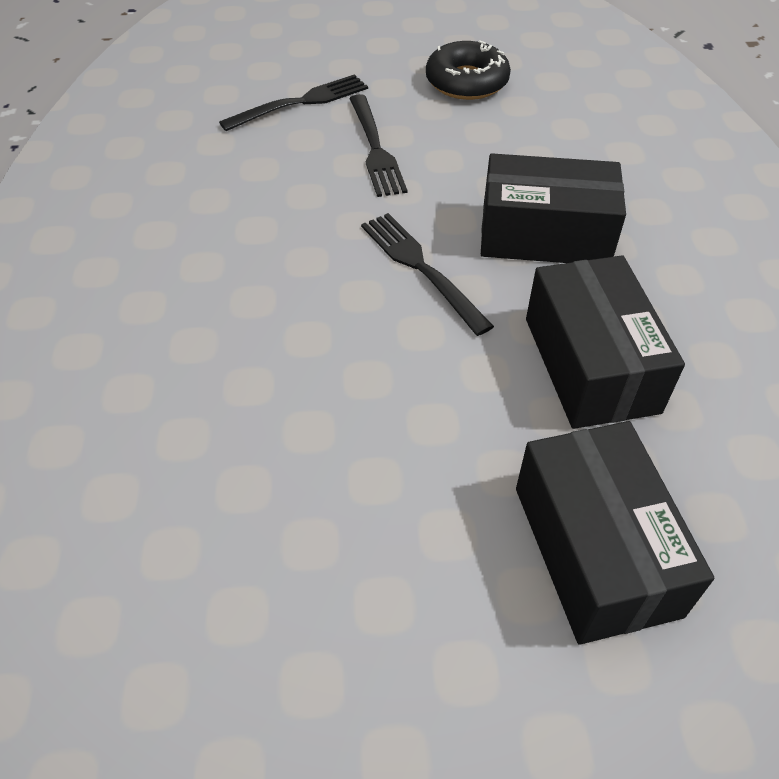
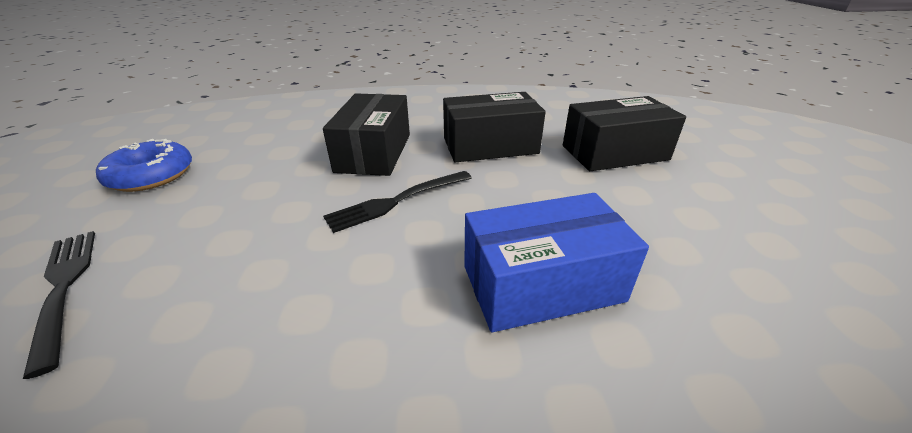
camera: 90 degrees left, 15 degrees down
(267, 388) = (542, 283): none -> blue box
(375, 148) = (214, 226): black fork -> none
(466, 82) = (151, 175): black donut -> blue donut

